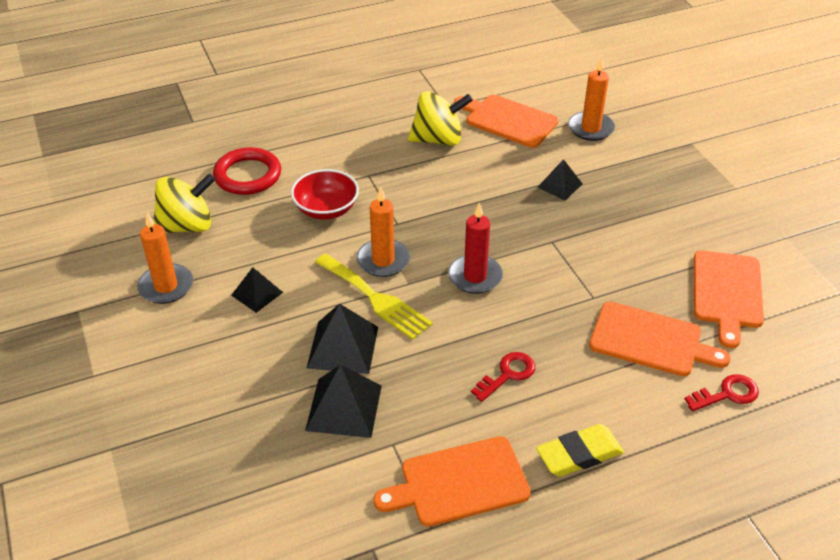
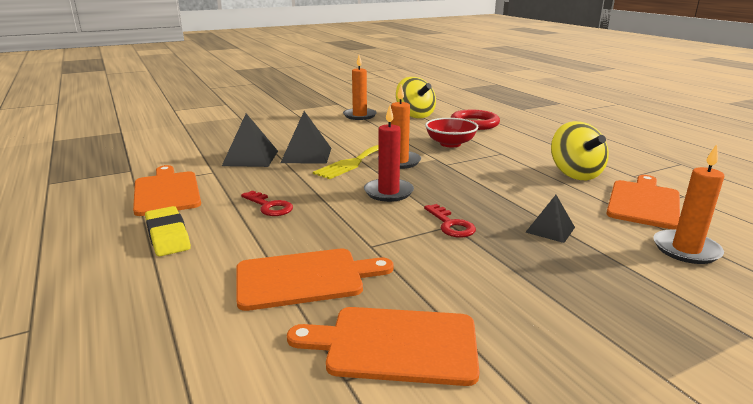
camera: 85 degrees right, 20 degrees down
(257, 293) = (356, 133): black pyramid -> none
(651, 340) = (305, 278): orange cutting board -> orange cutting board turned 120 degrees counterclockwise
(727, 394) = (209, 329): red key -> red key (451, 224)

